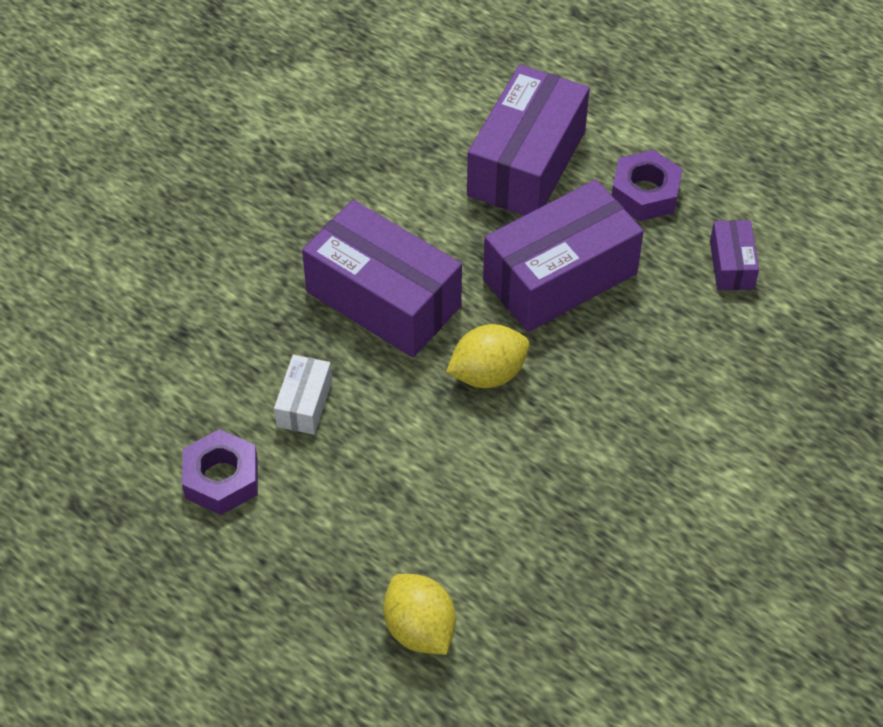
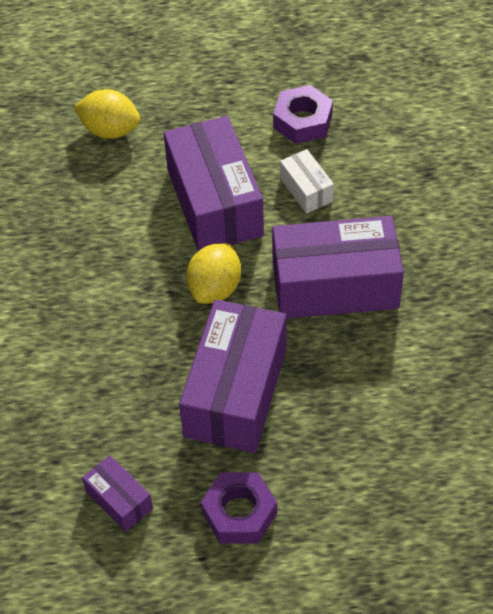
camera: 140 degrees right, 0 degrees up
(526, 163) = (353, 466): purple box -> purple box (214, 202)

